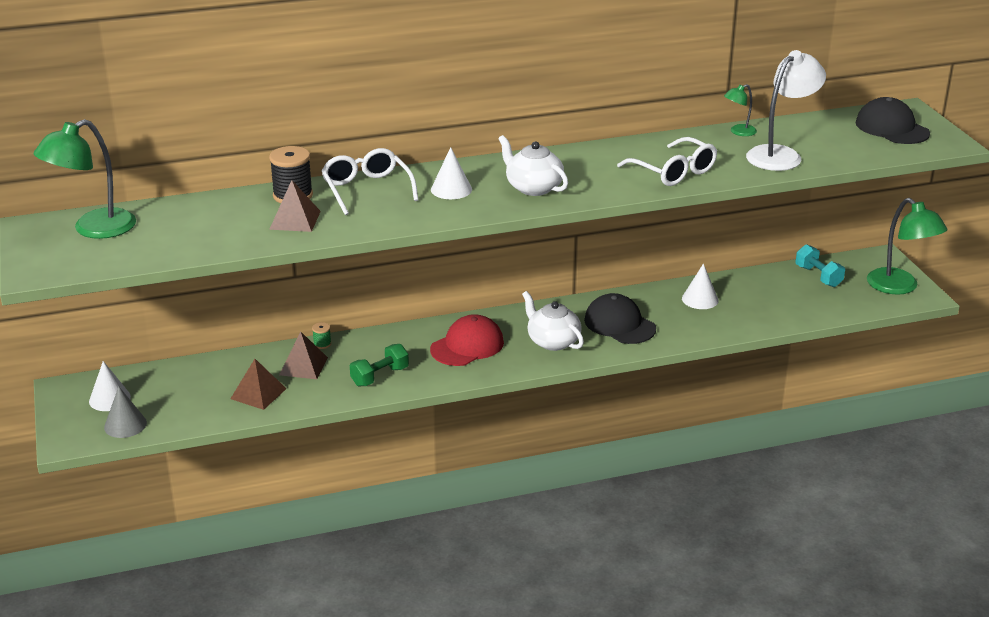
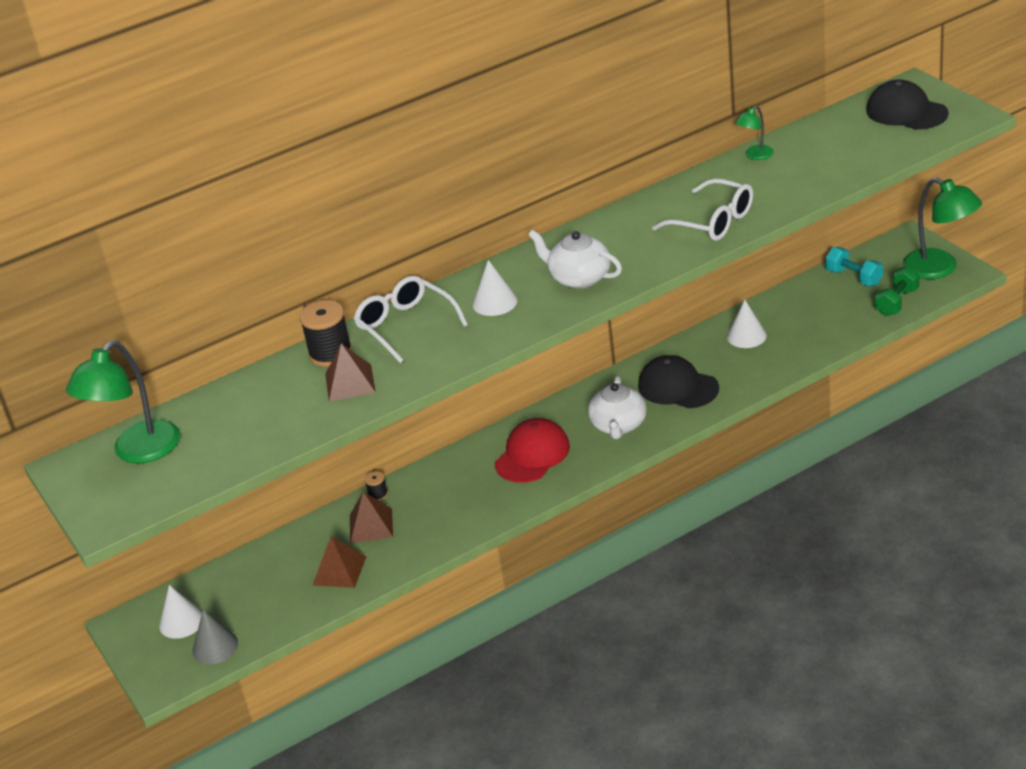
camera: 10 degrees left, 5 degrees up
(322, 344) = (378, 494): green spool -> black spool
(380, 376) = (458, 515): green dumbbell -> green dumbbell (896, 302)
(552, 341) = (618, 425): white teapot -> white teapot turned 120 degrees counterclockwise
(781, 155) = (811, 173): white lamp -> none

